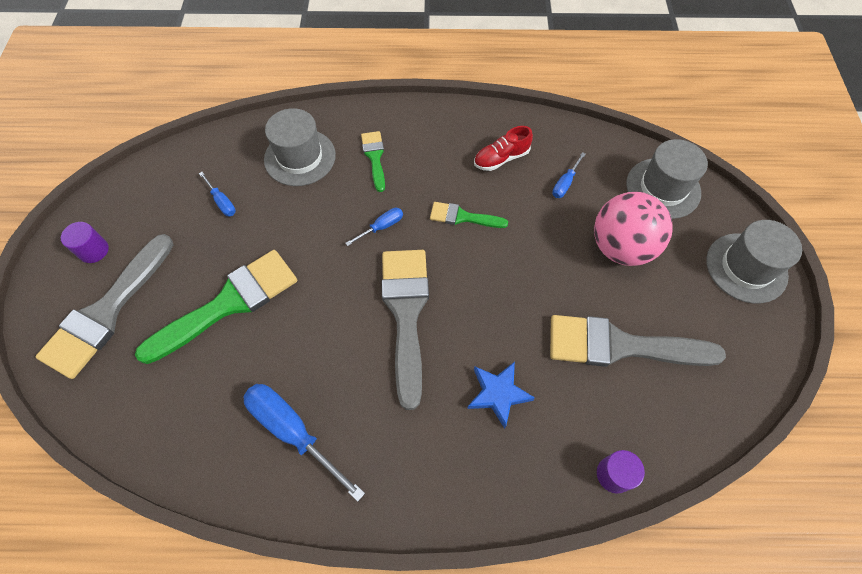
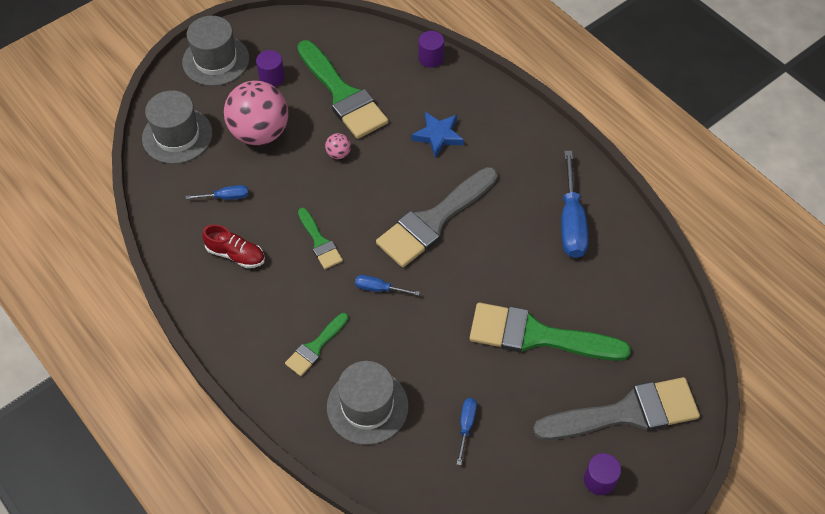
camera: 130 degrees left, 5 degrees down
(546, 292) = (338, 154): none -> pink ball
(621, 346) = (342, 94): grey brush -> green brush
(689, 299) = (272, 77): none -> purple cylinder

